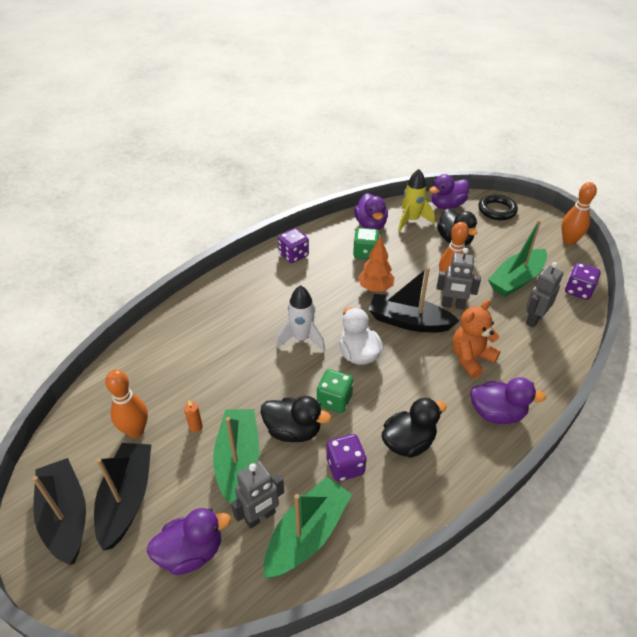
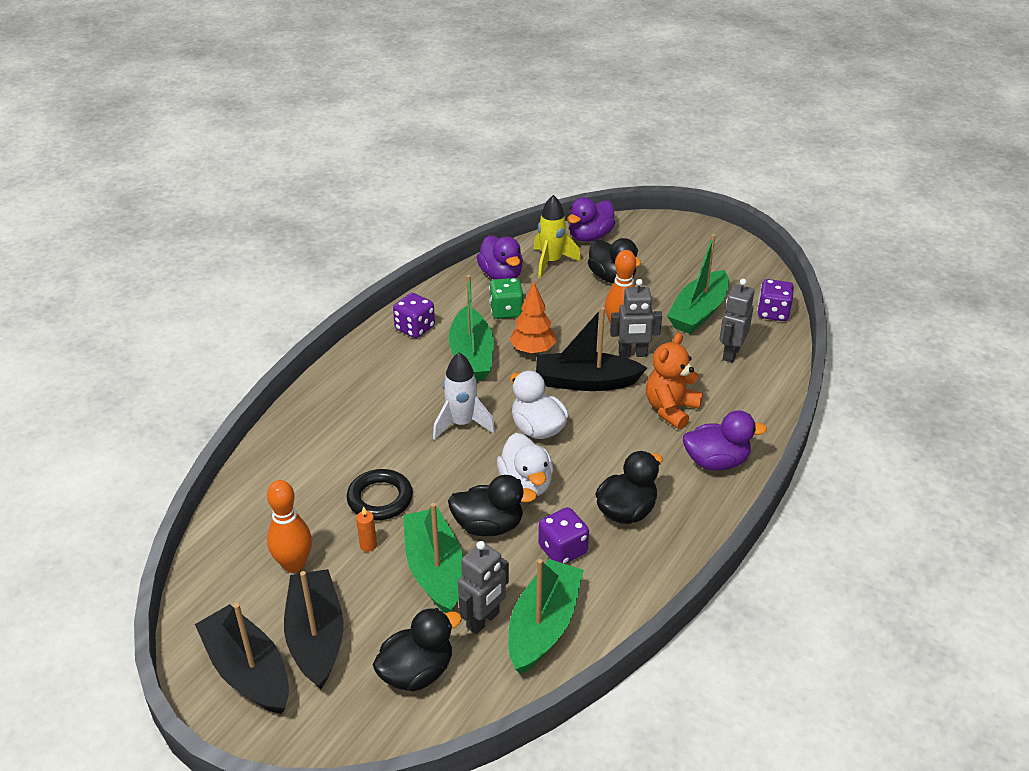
camera: 15 degrees left, 5 degrees down
(191, 552) = (417, 672): purple duck -> black duck
(328, 284) = (471, 356): none -> green boat
(334, 400) = (526, 484): green dice -> white duck
(497, 210) = (653, 233): black ring -> black ring (380, 499)
(569, 241) = (748, 257): orange bowling pin -> none

